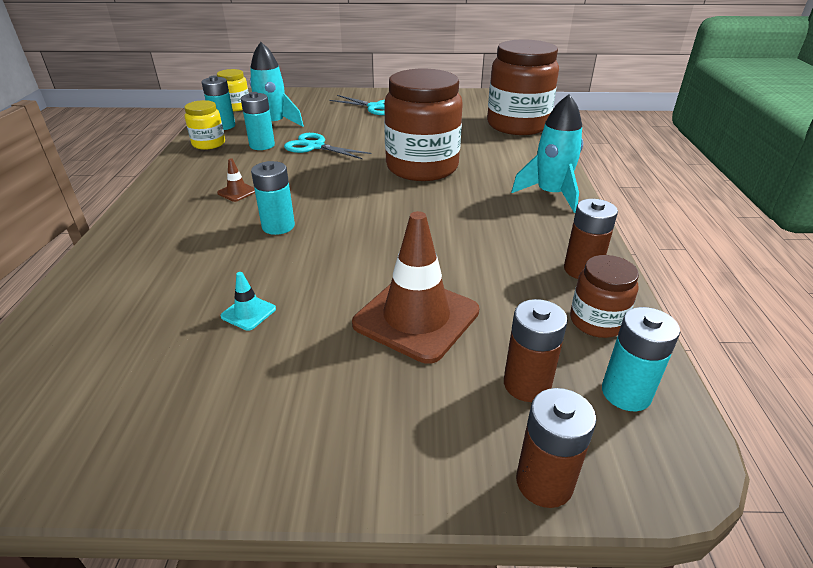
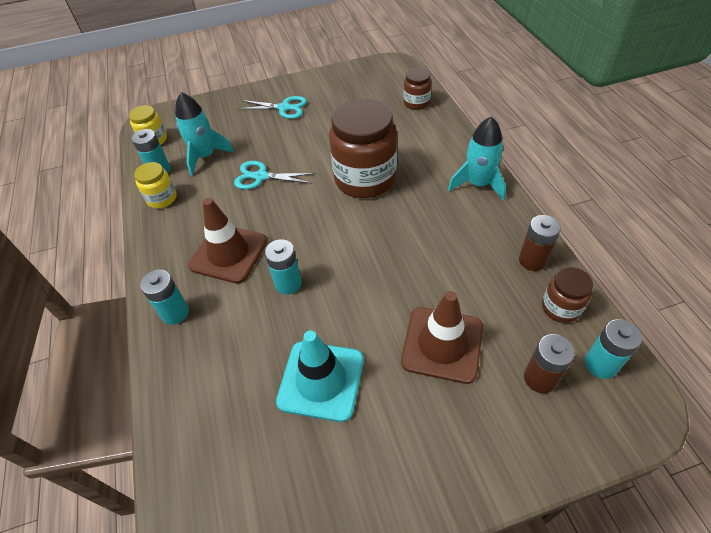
camera: 15 degrees left, 15 degrees up
(237, 192) = (228, 253): brown traffic cone -> brown traffic cone, size x2.38
(248, 313) = (321, 380): turquoise traffic cone -> turquoise traffic cone, size x2.38
(262, 145) = (212, 187): turquoise battery -> turquoise battery (175, 313)
(517, 125) = (416, 103): brown jar -> brown jar, size x0.49
(544, 482) = (581, 450): brown battery -> none

